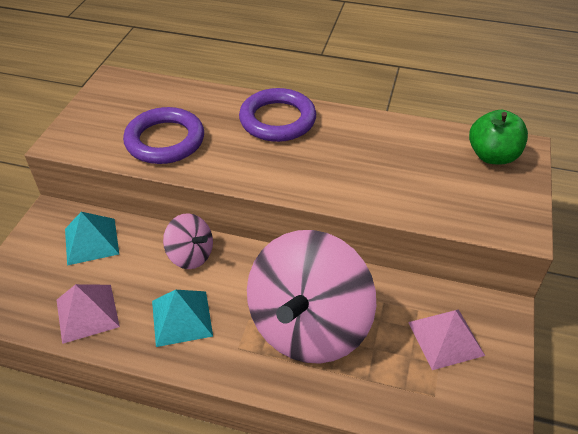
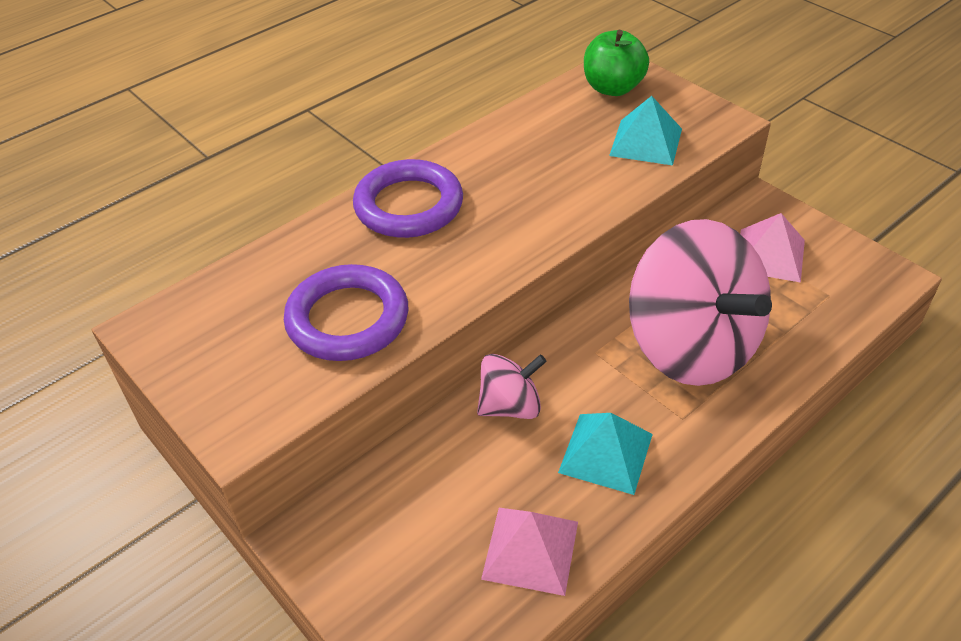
camera: 55 degrees left, 0 degrees up
(91, 241) = (400, 502): turquoise pyramid -> turquoise pyramid (646, 142)

